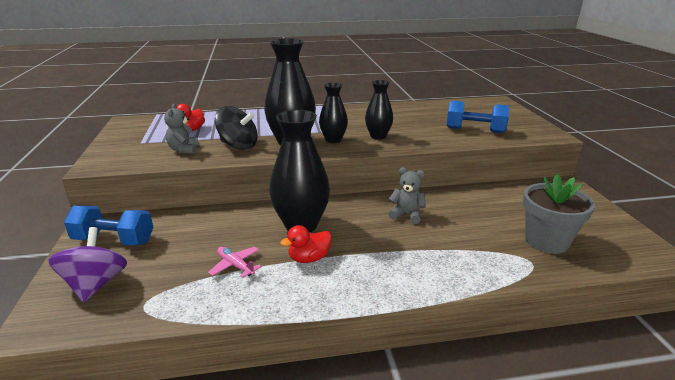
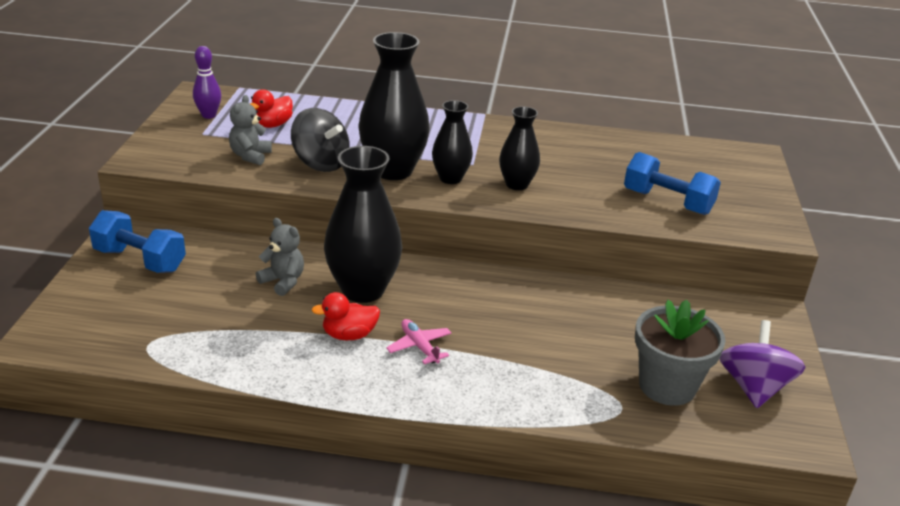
camera: 15 degrees right, 5 degrees up
(96, 284) = (106, 309): purple spinning top -> purple spinning top (753, 387)
(141, 132) = (209, 115): none -> purple bowling pin
(235, 265) = (261, 323): pink plane -> pink plane (419, 346)
(406, 215) = (506, 307): grey teddy bear -> grey teddy bear (283, 281)

